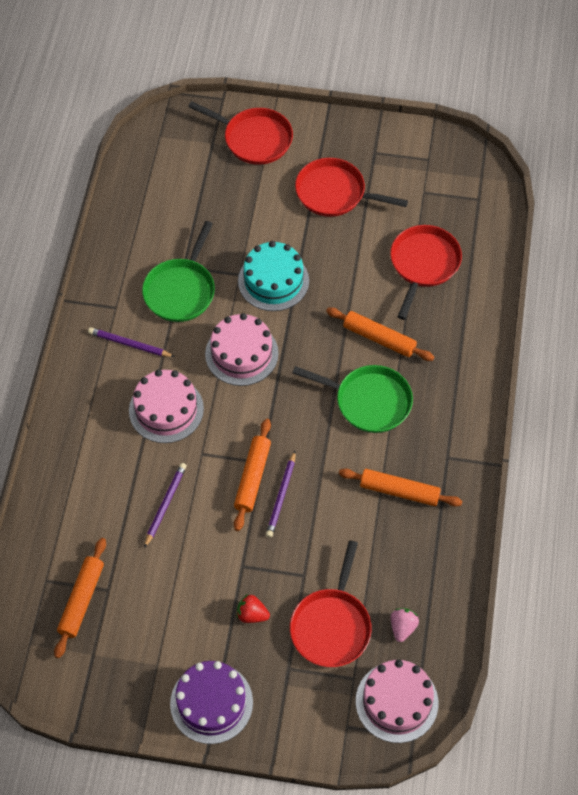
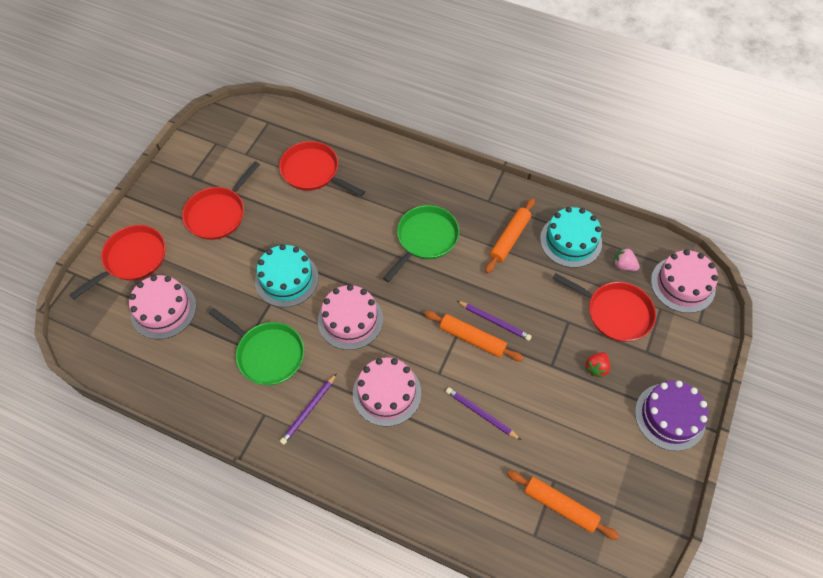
camera: 75 degrees left, 0 degrees up
(205, 185) = (163, 310): none -> pink cake
(379, 338) = (370, 218): orange rolling pin -> none
(419, 560) = (570, 241): none -> turquoise cake

